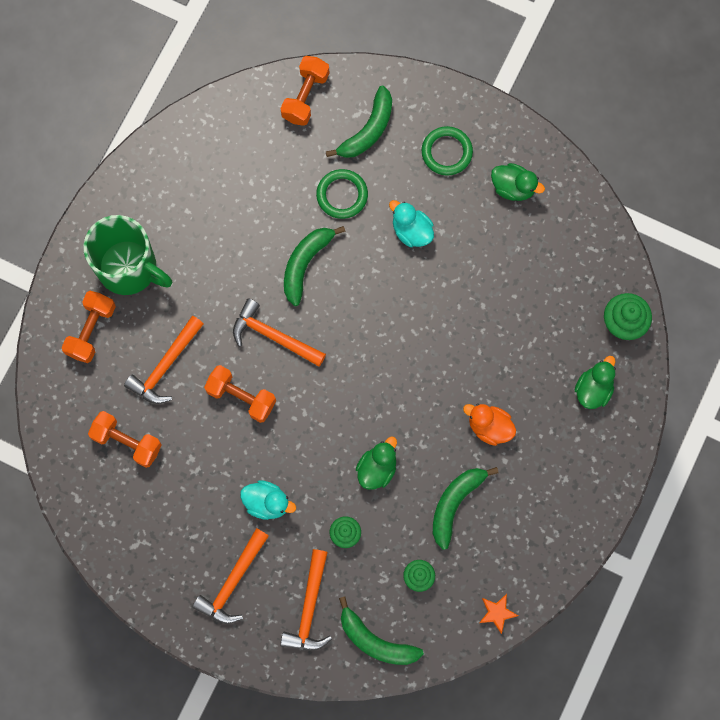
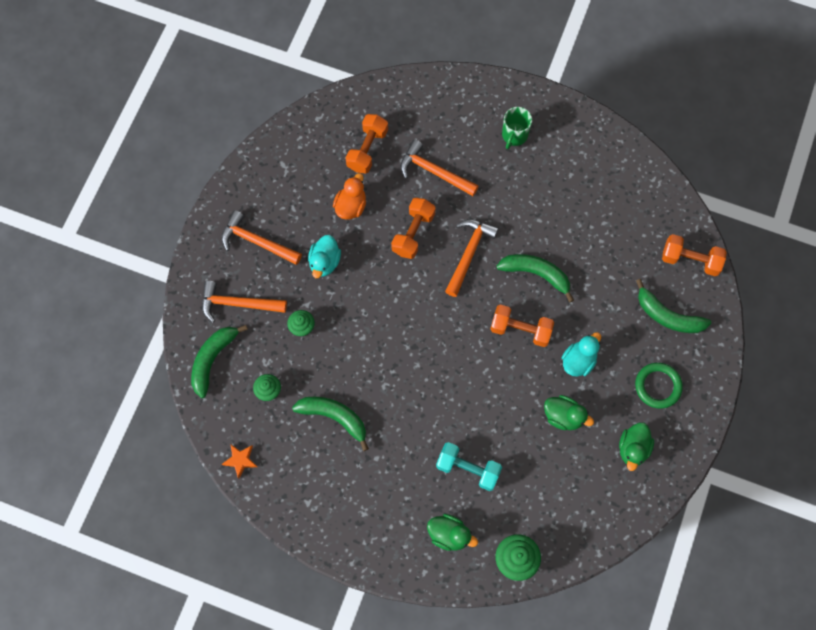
camera: 85 degrees right, 5 degrees down
(91, 330) = (458, 113): orange dumbbell -> orange dumbbell (520, 330)
(129, 268) = (514, 135): green mug -> green mug, size x0.53
(342, 195) = (603, 299): green ring -> none
(377, 468) = (360, 349): green duck -> green duck (563, 416)
(489, 427) = (405, 442): orange duck -> orange duck (351, 206)
(523, 362) = (468, 469): none -> turquoise dumbbell

